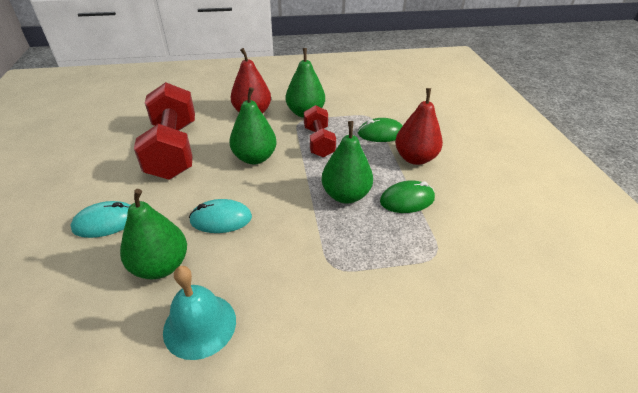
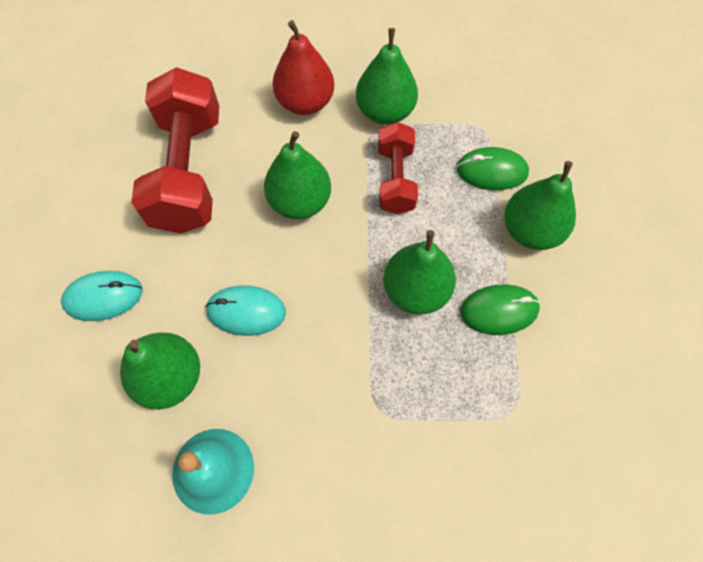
camera: 10 degrees right, 25 degrees up
(415, 158) = (531, 230): red pear -> green pear

